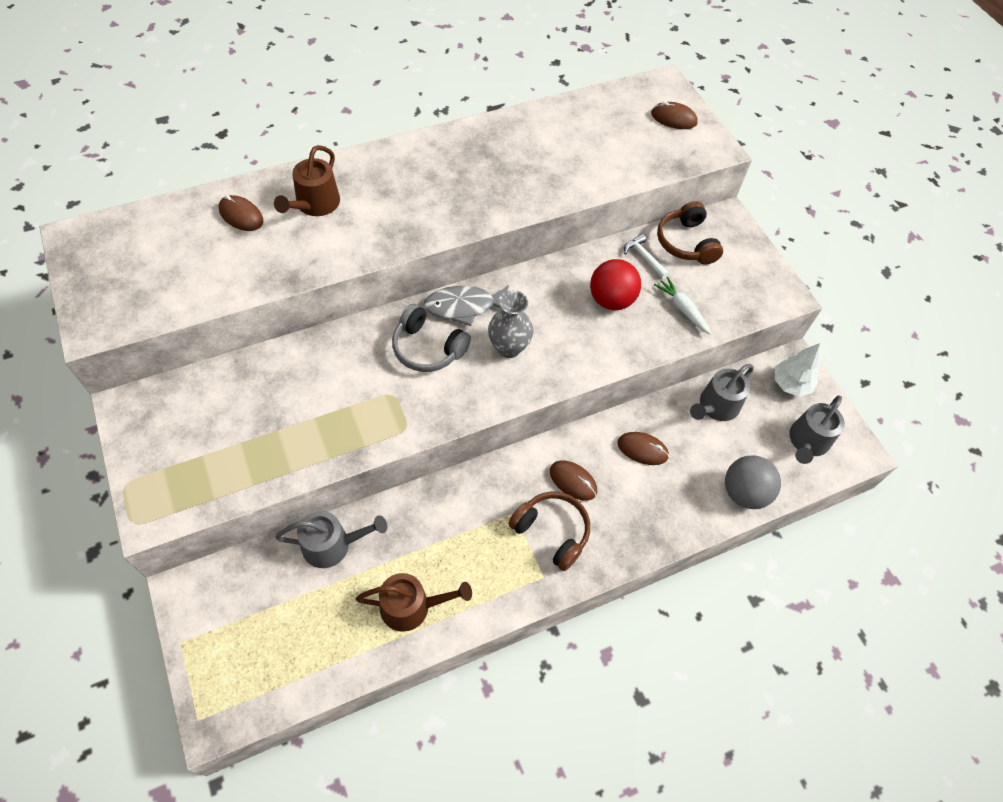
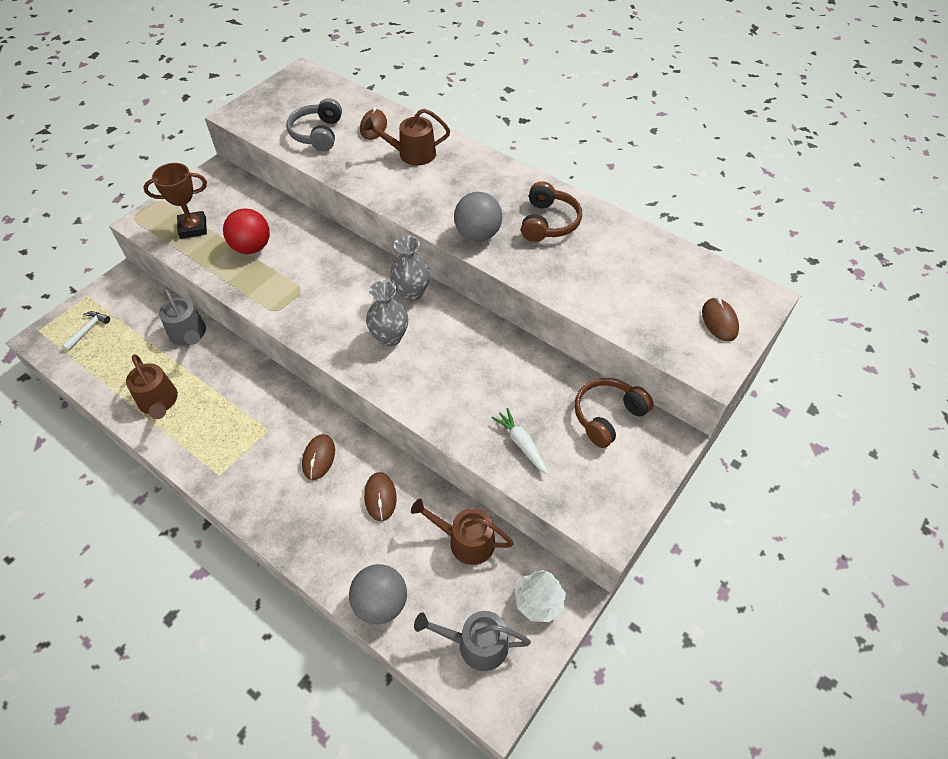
camera: 65 degrees right, 5 degrees down
(210, 463) = (193, 228): none -> brown trophy
(428, 348) = (356, 290): grey headphones -> grey headphones (318, 134)
(464, 307) = (411, 293): grey fish -> grey vase
(471, 209) = (478, 234): none -> grey ball
(552, 532) = (262, 463): brown headphones -> brown headphones (548, 222)
(611, 300) = (491, 385): red ball -> red ball (252, 247)
(644, 257) = (561, 390): white hammer -> white hammer (88, 330)
(682, 309) = (521, 444): white carrot -> white carrot turned 60 degrees counterclockwise
(716, 406) = (466, 541): grey watering can -> brown watering can

